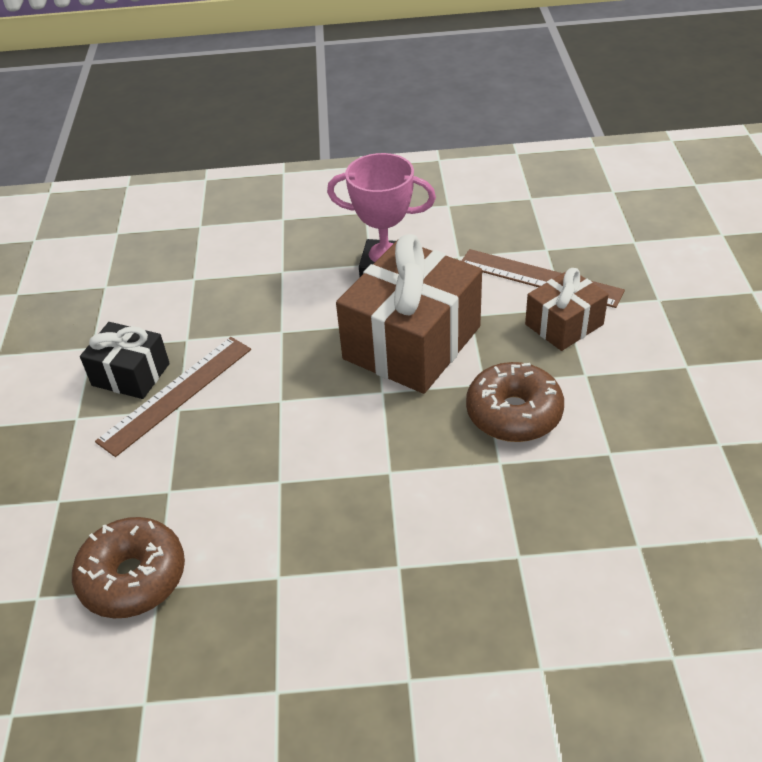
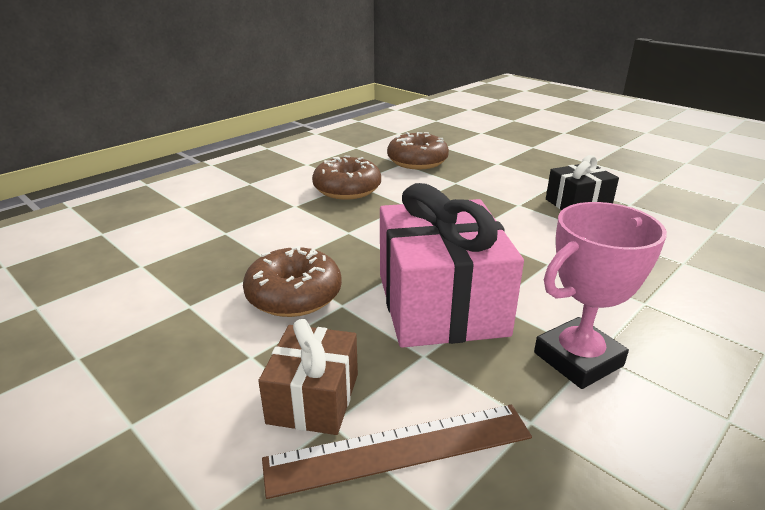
camera: 135 degrees right, 15 degrees down
(176, 394) = (534, 208): brown ruler -> none
(303, 563) = (347, 189): none -> brown donut
(412, 342) = (441, 304): brown gift -> pink gift

